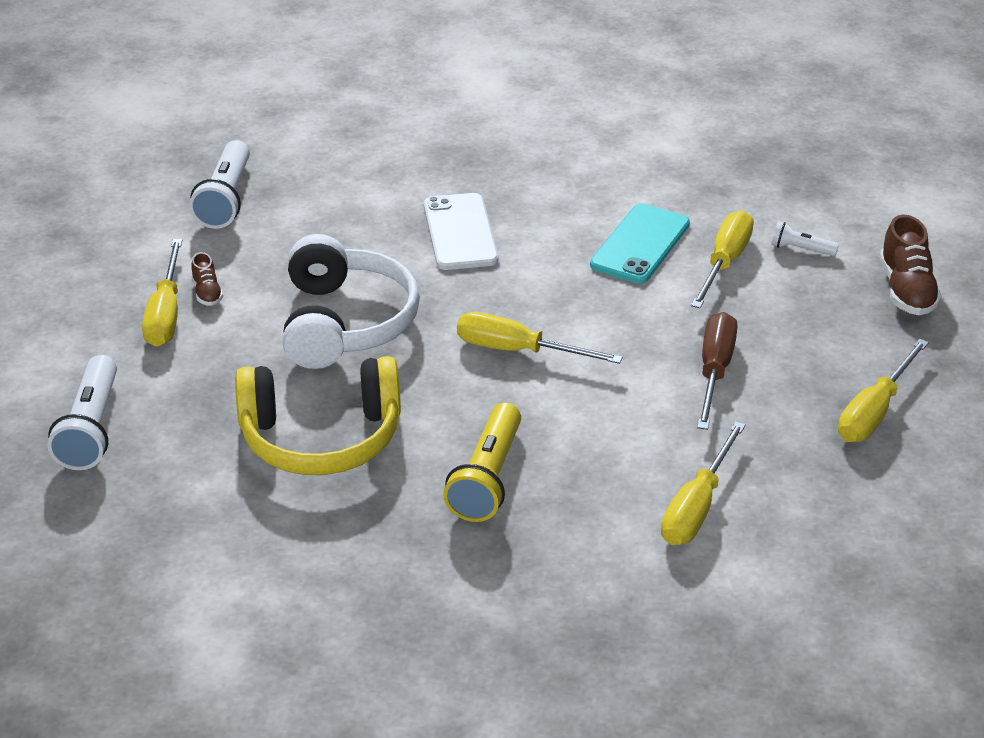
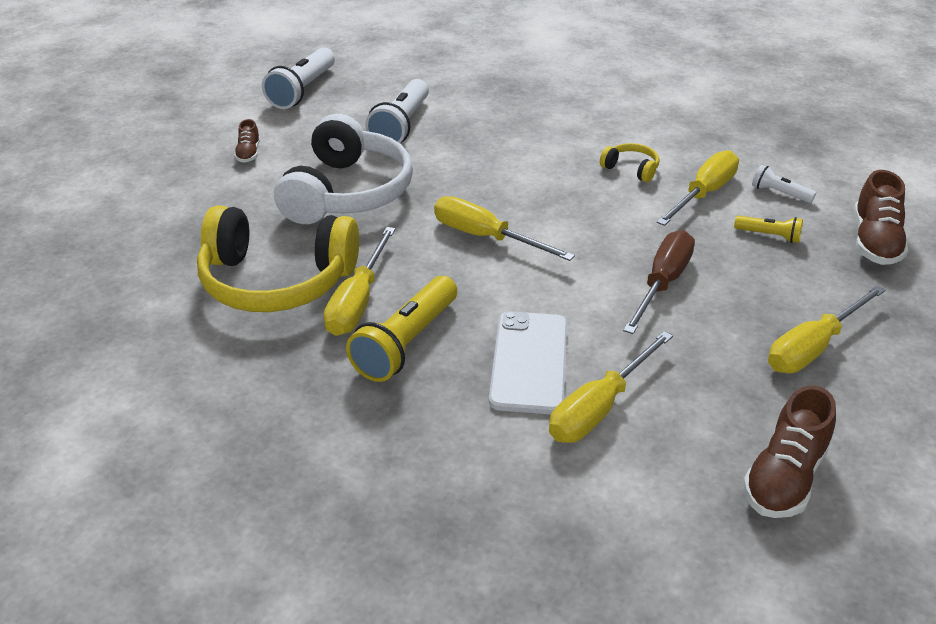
camera: 15 degrees right, 0 degrees up
(91, 429) = (92, 241): white flashlight -> white flashlight (401, 126)
(166, 314) = (206, 164): yellow screwdriver -> yellow screwdriver (358, 301)
(460, 232) = (478, 139): white phone -> white phone (529, 362)
(640, 244) = (631, 169): turquoise phone -> yellow headphones
(803, 300) = (769, 236): none -> yellow flashlight
(879, 538) = (784, 477): none -> brown shoe

